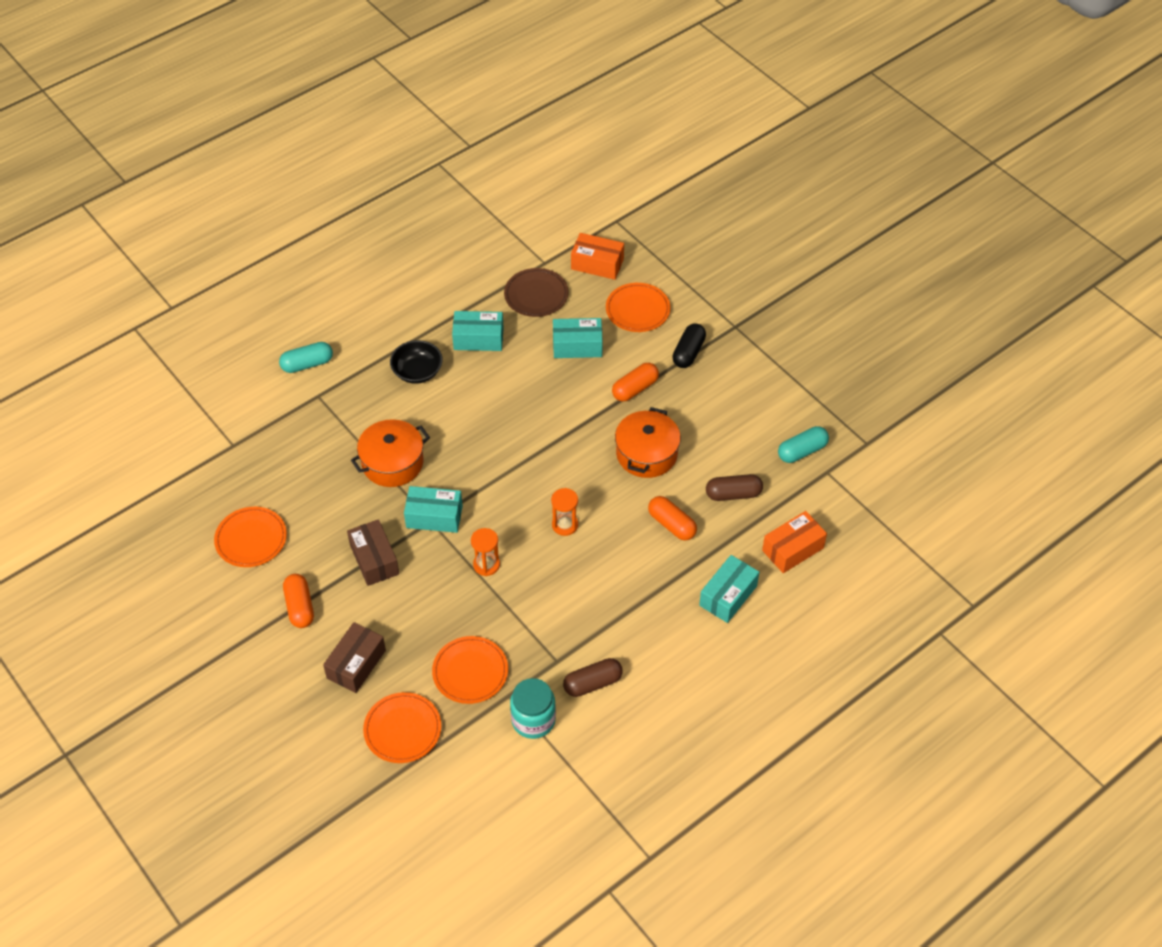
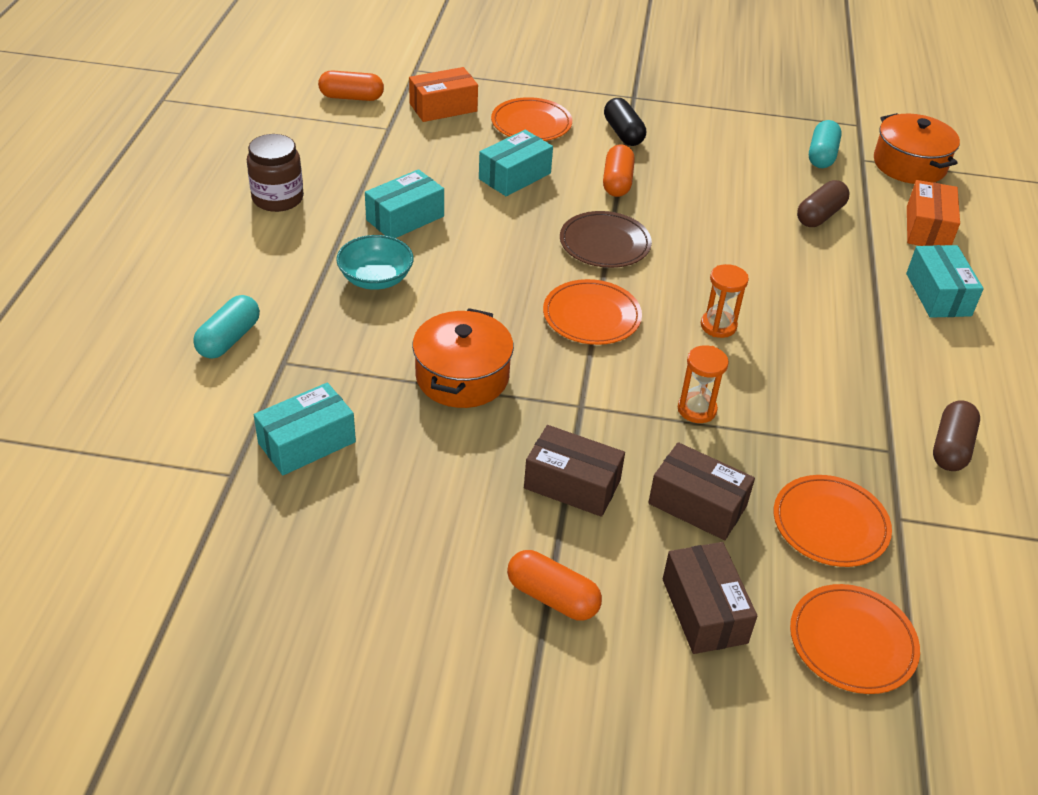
camera: 45 degrees left, 10 degrees down
(251, 539) = (389, 564): orange plate -> orange plate (591, 316)
(417, 372) = (376, 279): black bowl -> turquoise bowl
(419, 614) = (697, 505): none -> brown box
(425, 281) = (278, 198): none -> brown jar
(434, 516) = (579, 399): turquoise box -> turquoise box (307, 443)
(533, 720) = (955, 524): turquoise jar -> none
(536, 295) = (416, 156): brown plate -> brown plate (605, 243)
(646, 454) = (703, 226): orange pot -> orange pot (909, 165)
(671, 524) = (808, 268): orange capsule -> orange capsule (351, 97)

